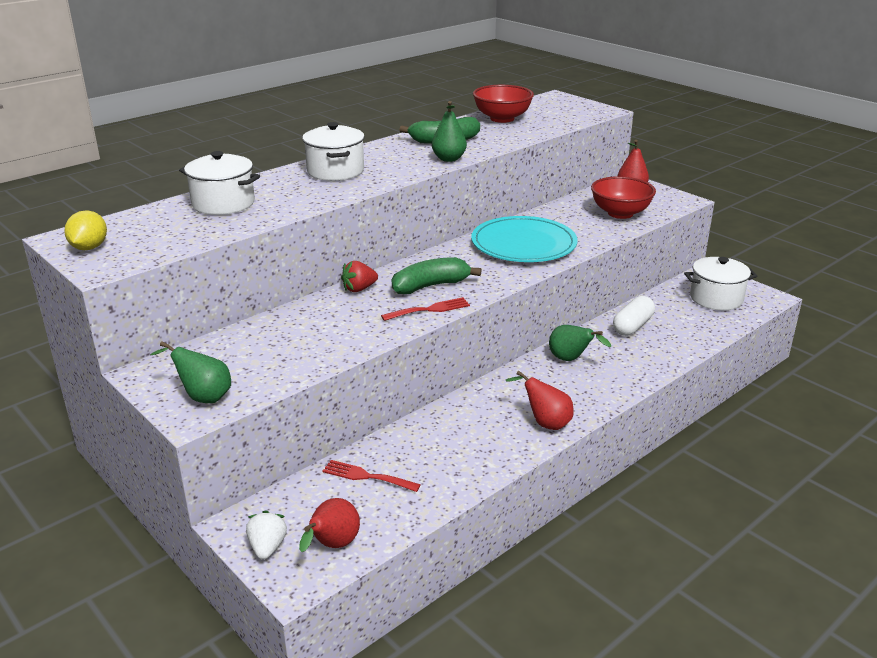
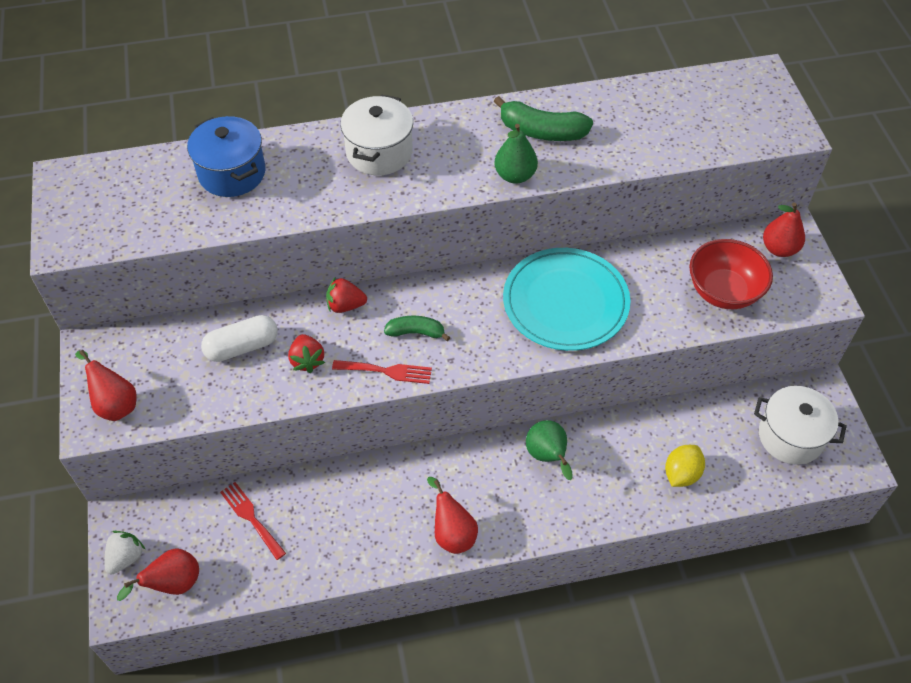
camera: 30 degrees right, 25 degrees up
(89, 248) = (74, 204): yellow lemon -> yellow lemon (681, 474)
(203, 397) = (115, 404): green pear -> red pear
(223, 203) = (232, 173): white pot -> blue pot
(358, 323) = (307, 360): none -> red strawberry
(430, 286) = (416, 332): green banana -> green banana, size x0.63
(502, 118) = (649, 105): red bowl -> none
(632, 326) = (655, 436): white capsule -> white capsule (242, 347)

